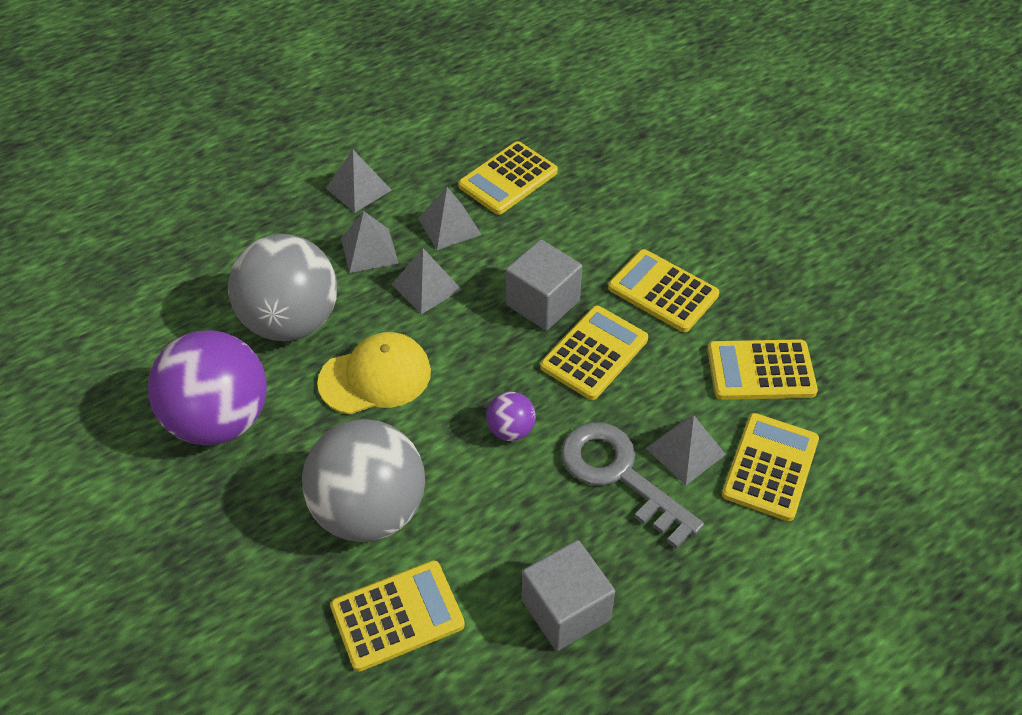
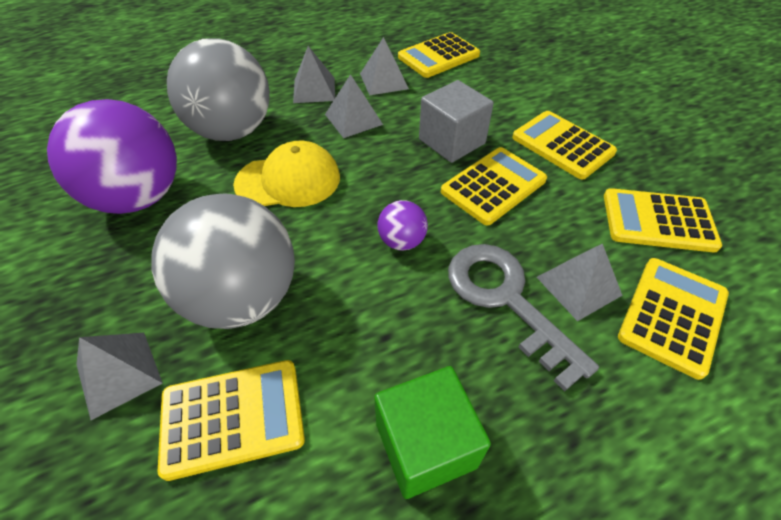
camera: 10 degrees right, 0 degrees up
(358, 189) = (319, 51): grey pyramid -> grey pyramid (119, 373)
(566, 610) = (425, 445): grey cube -> green cube

